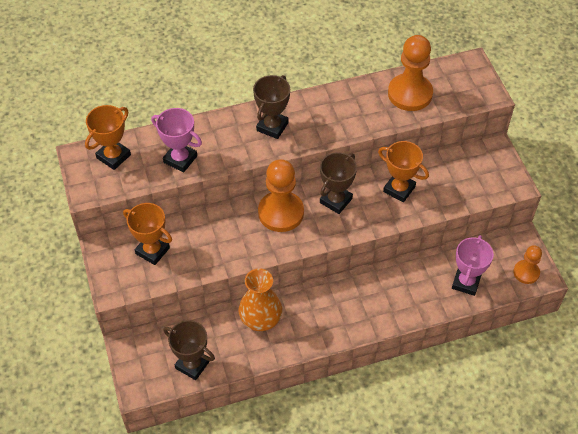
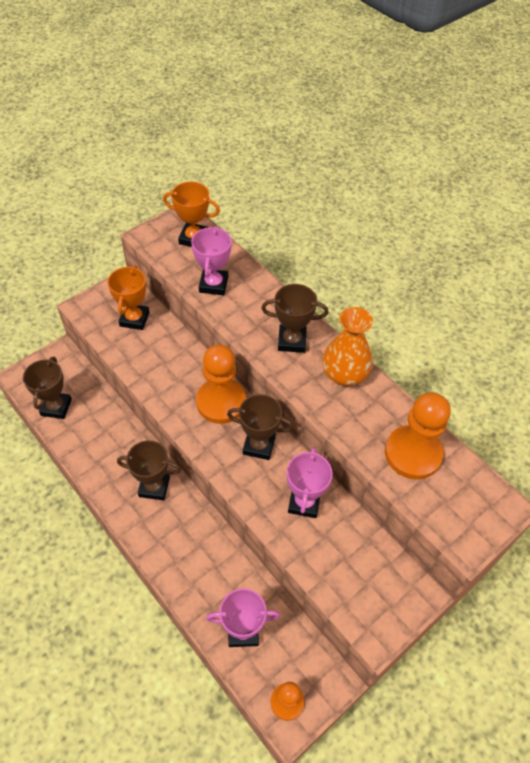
camera: 65 degrees right, 0 degrees up
(260, 318) = (123, 443): orange vase -> orange vase (344, 374)
(316, 306) = (154, 487): none -> brown trophy
(399, 189) = (304, 502): orange trophy -> pink trophy

